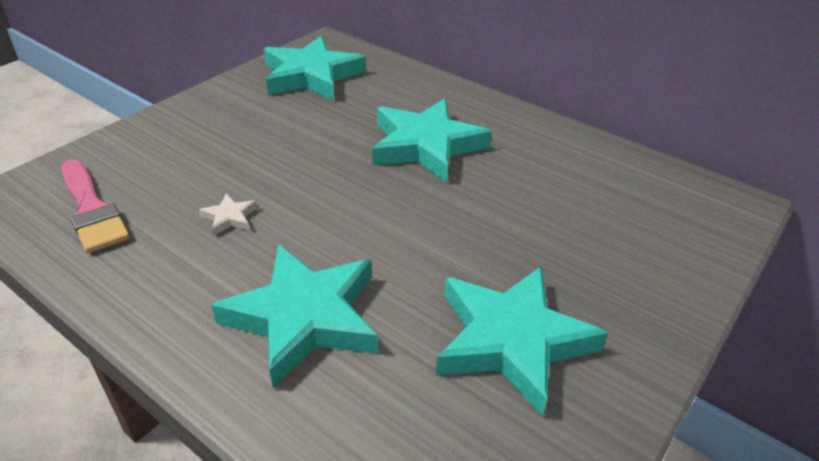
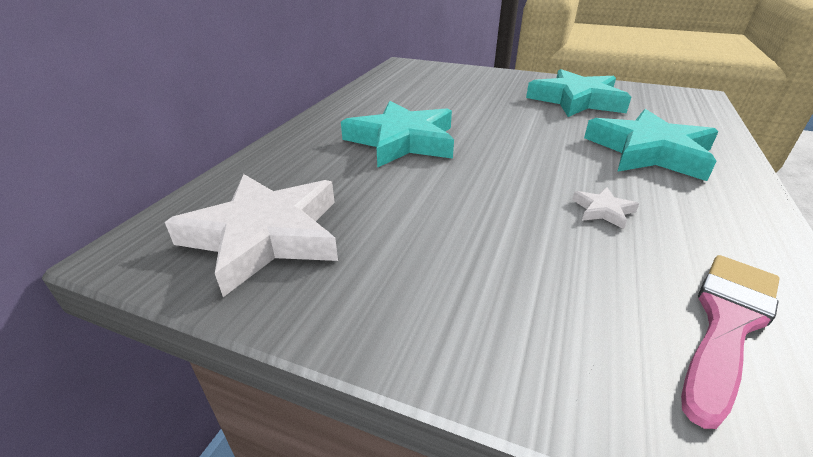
camera: 105 degrees left, 5 degrees down
(311, 76) = (265, 236): turquoise star -> white star

